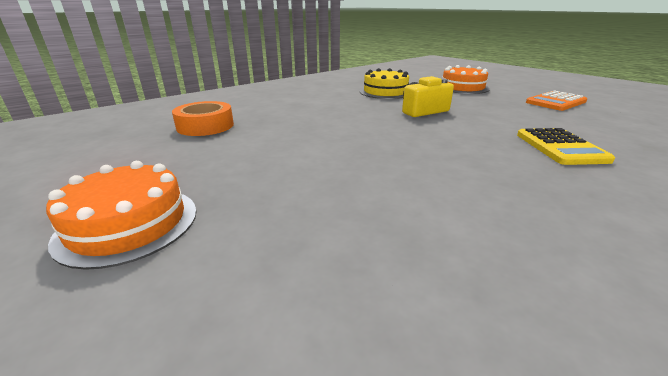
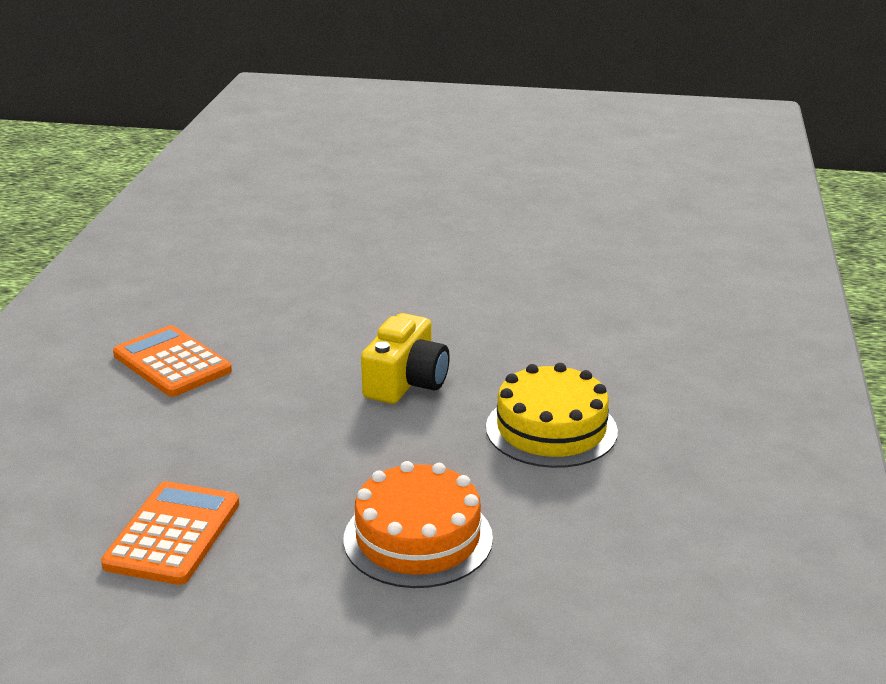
camera: 140 degrees right, 0 degrees up
(128, 224) = (448, 180): orange cake -> none
(205, 126) = (613, 244): orange tape -> none
(560, 147) = (172, 363): yellow calculator -> orange calculator

